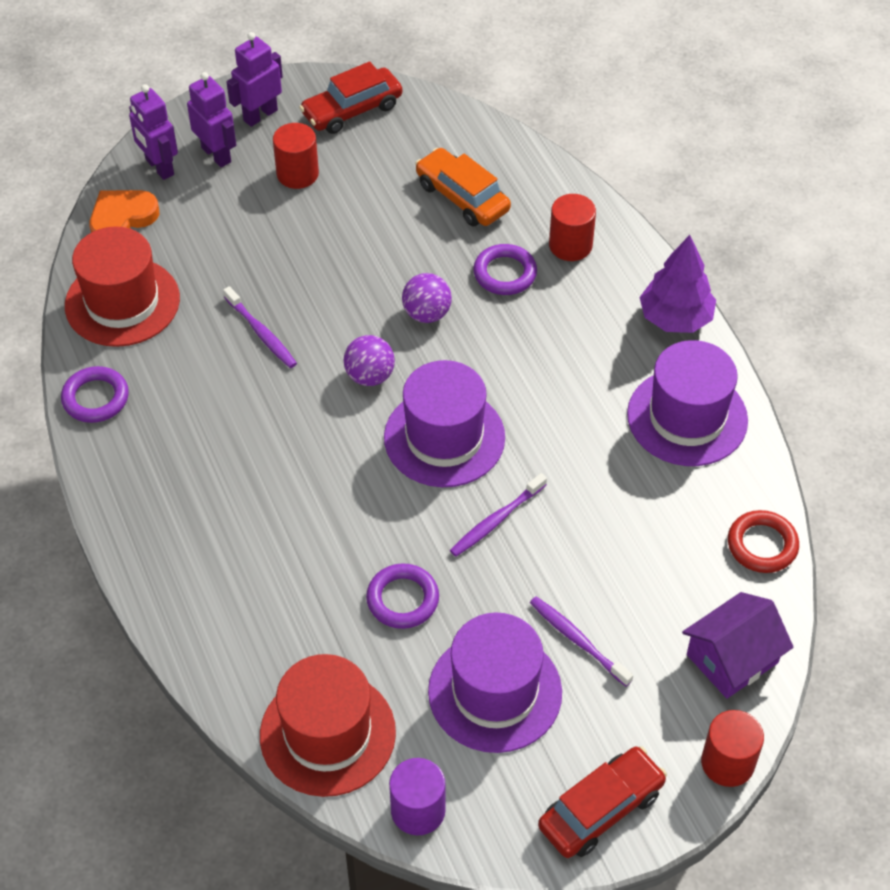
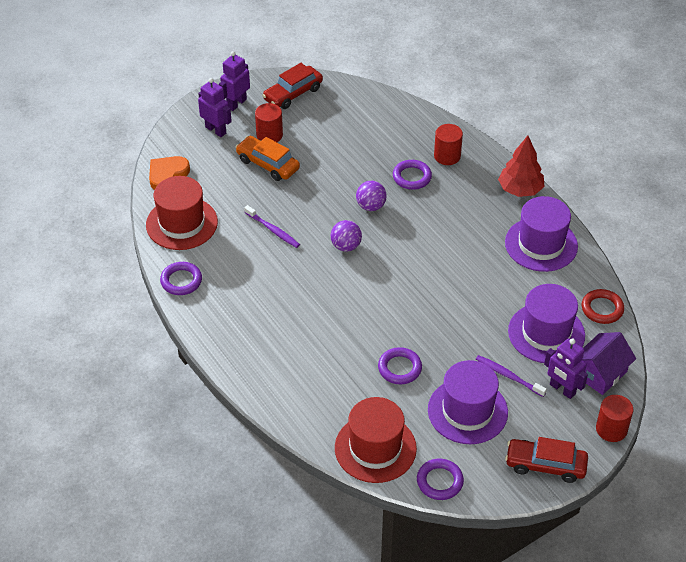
camera: 10 degrees left, 5 degrees down
(159, 167) = (182, 142): purple robot -> purple robot (562, 389)
(418, 810) = (439, 481): purple cylinder -> purple ring
(444, 437) = (400, 275): purple hat -> purple hat (546, 333)
(462, 197) = (374, 136): orange car -> orange car (268, 164)
(496, 520) = (443, 317): purple toothbrush -> none
(601, 809) = (545, 465): red car -> red car turned 120 degrees counterclockwise
(675, 318) = (520, 189): purple tree -> red tree

